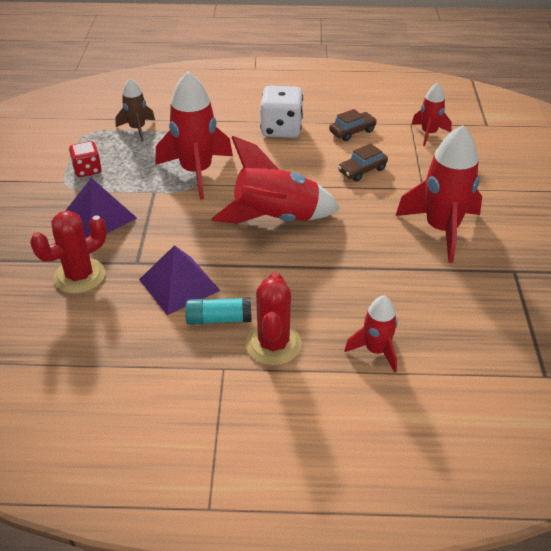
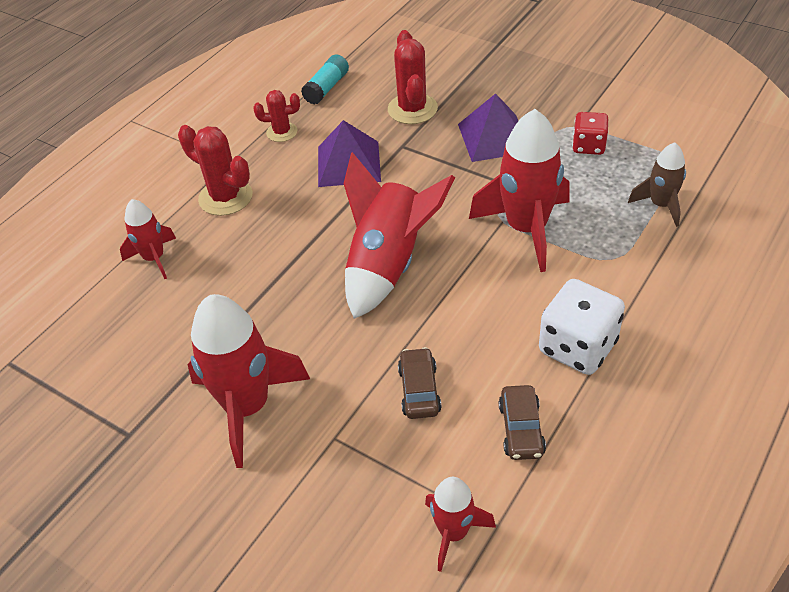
camera: 125 degrees right, 5 degrees up
(159, 352) = (282, 132): none -> red cactus
(219, 319) = (284, 175): turquoise glue stick -> turquoise glue stick (327, 88)

